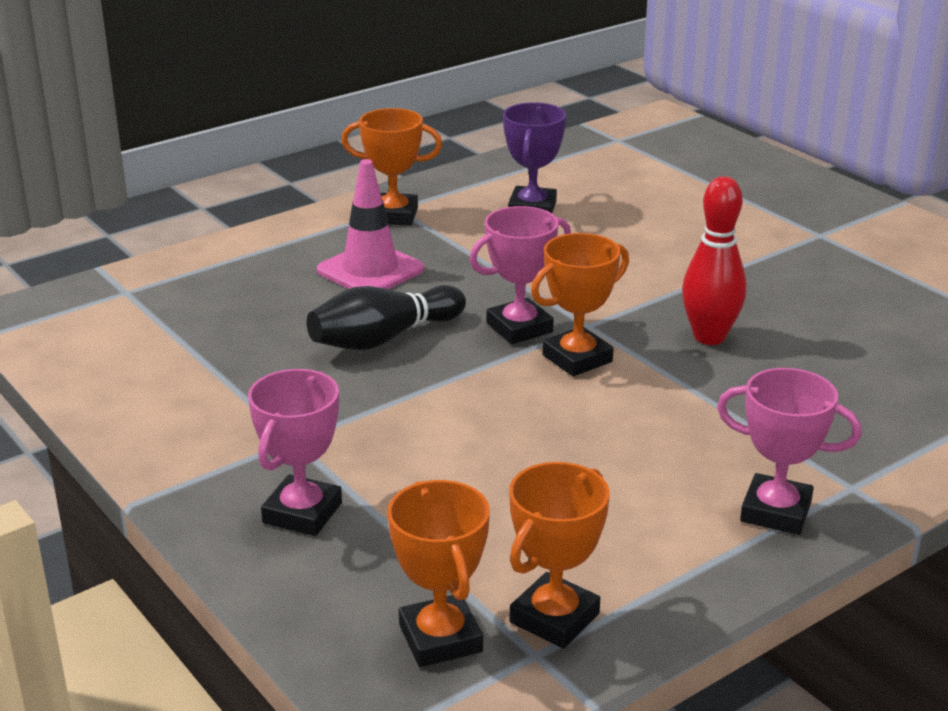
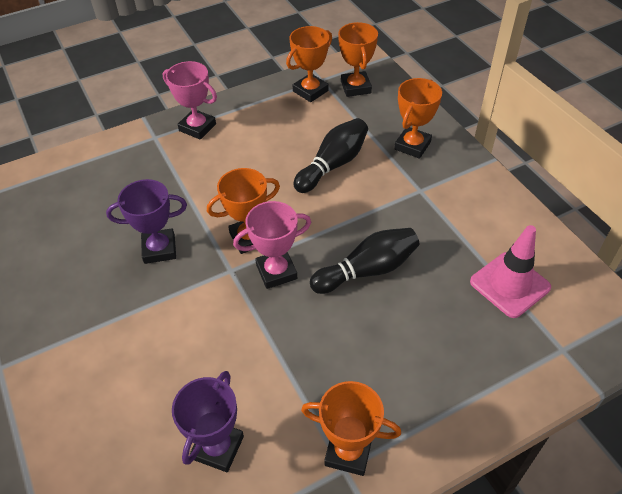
camera: 170 degrees left, 20 degrees up
(302, 513) = (412, 146): pink trophy -> orange trophy
(370, 270) = (373, 357): pink traffic cone -> pink traffic cone (509, 284)
(463, 466) = (333, 165): none -> black bowling pin
(709, 337) = (159, 249): red bowling pin -> purple trophy

